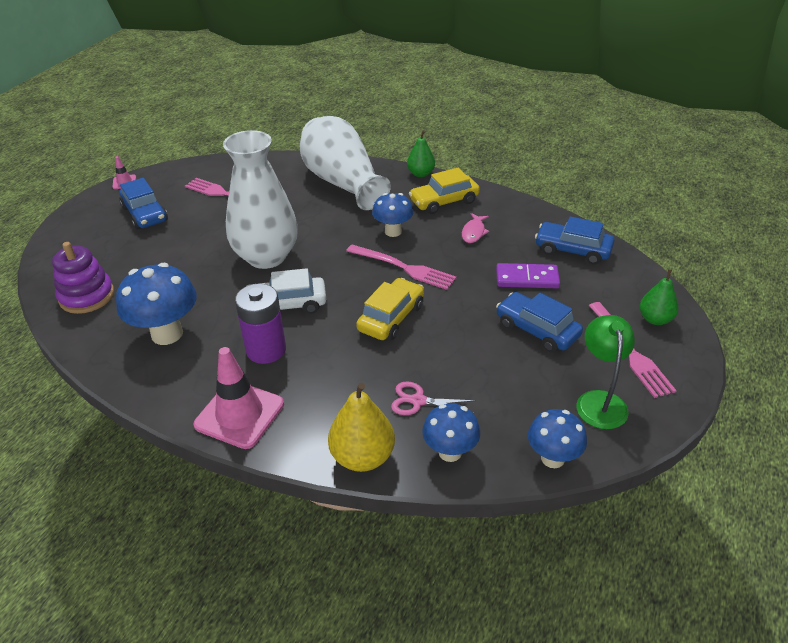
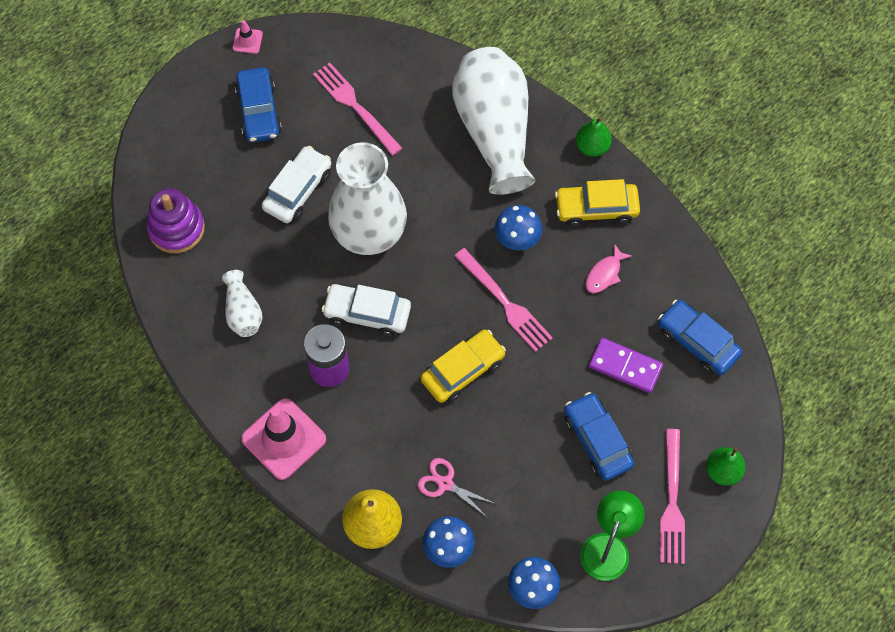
camera: 20 degrees right, 25 degrees up
(167, 334) = (243, 312): blue mushroom -> white vase
(194, 248) = (298, 190): none -> white car

